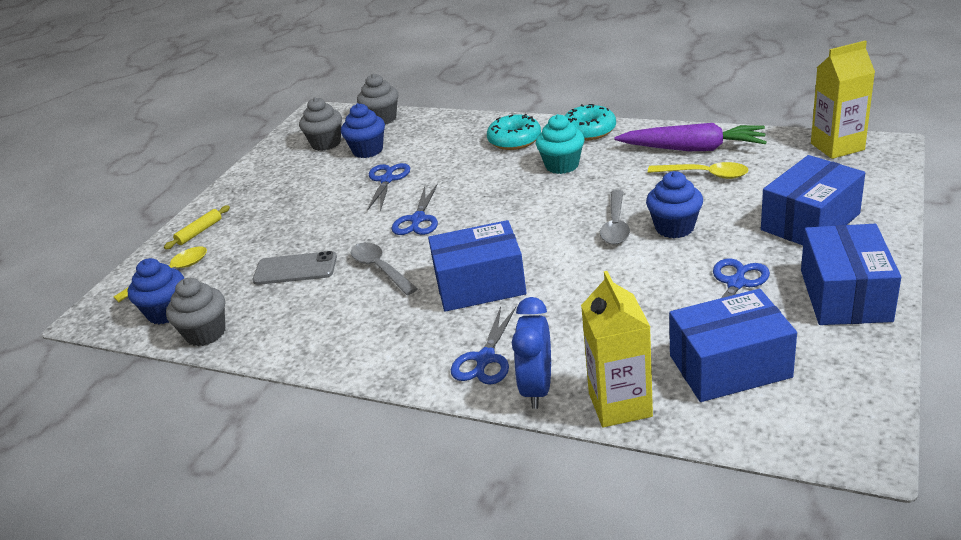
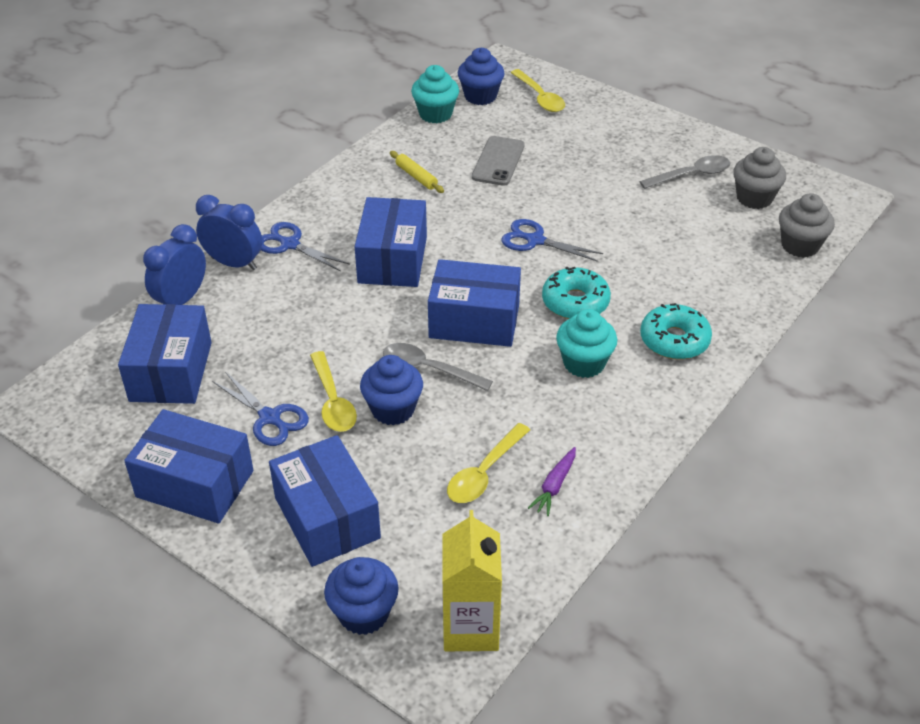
camera: 100 degrees right, 10 degrees up
(199, 232) = (604, 112): yellow rolling pin -> yellow rolling pin (416, 176)
(206, 333) = (435, 114): grey cupcake -> turquoise cupcake
(368, 150) = (716, 225): blue cupcake -> blue cupcake (363, 613)
(380, 269) = (463, 207): grey spoon -> grey spoon (691, 175)
(387, 180) = (635, 231): blue scissors -> none
(542, 220) = (474, 321): none -> blue box
(589, 131) = (662, 409): turquoise donut -> turquoise donut (575, 302)
(620, 405) = (181, 300): yellow carton -> blue clock
(689, 258) = (333, 401): none -> yellow spoon
(692, 149) = (554, 486): purple carrot -> purple carrot, size x0.47

